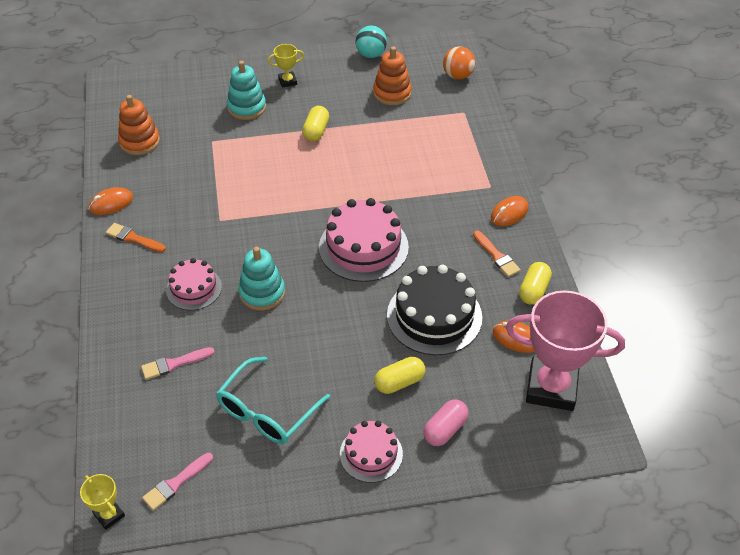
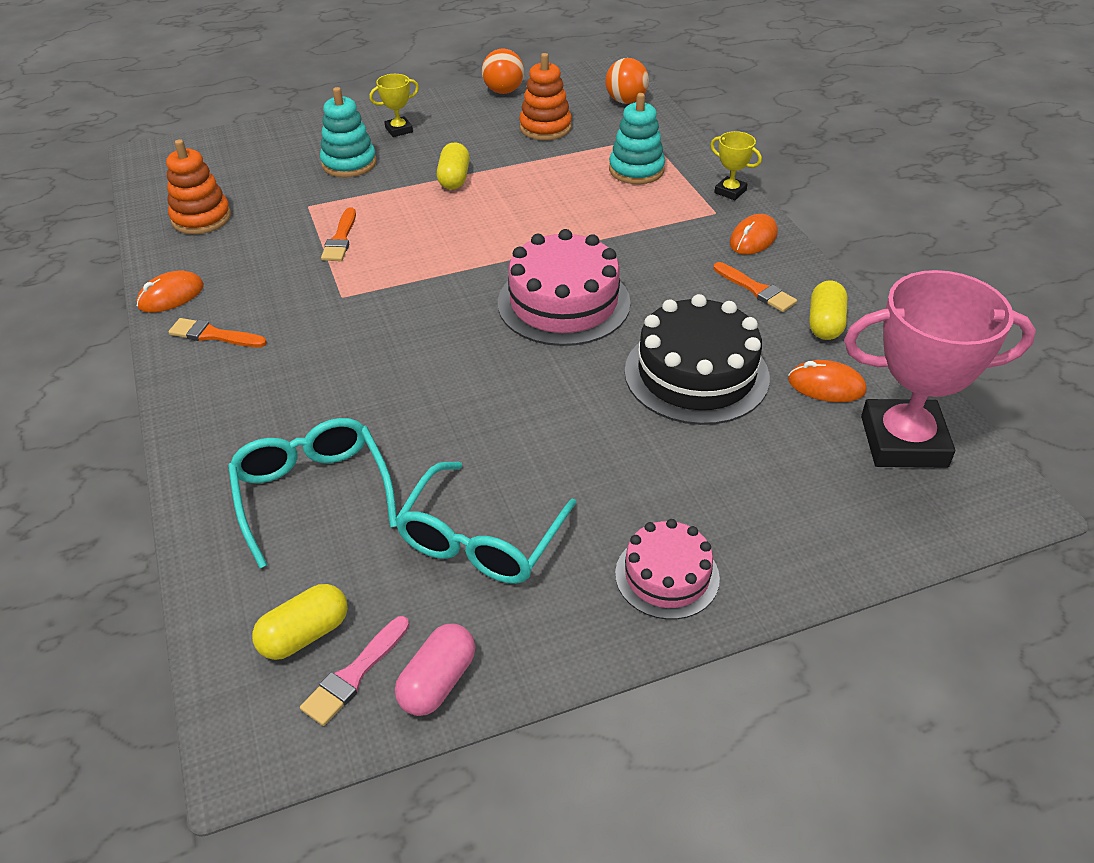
camera: 10 degrees left, 5 degrees down
(109, 515) = (245, 748): yellow trophy -> yellow trophy (730, 191)
(174, 364) = (313, 494): pink brush -> turquoise glasses
(194, 288) = (322, 387): pink cake -> none
(228, 172) = (340, 239): none -> orange brush
(262, 293) = (429, 379): turquoise stacking toy -> turquoise stacking toy (636, 170)
(371, 54) = (503, 91): turquoise ball -> orange ball
(399, 382) = (676, 467): yellow capsule -> yellow capsule (305, 634)
(445, 429) = (769, 522): pink capsule -> pink capsule (438, 682)

